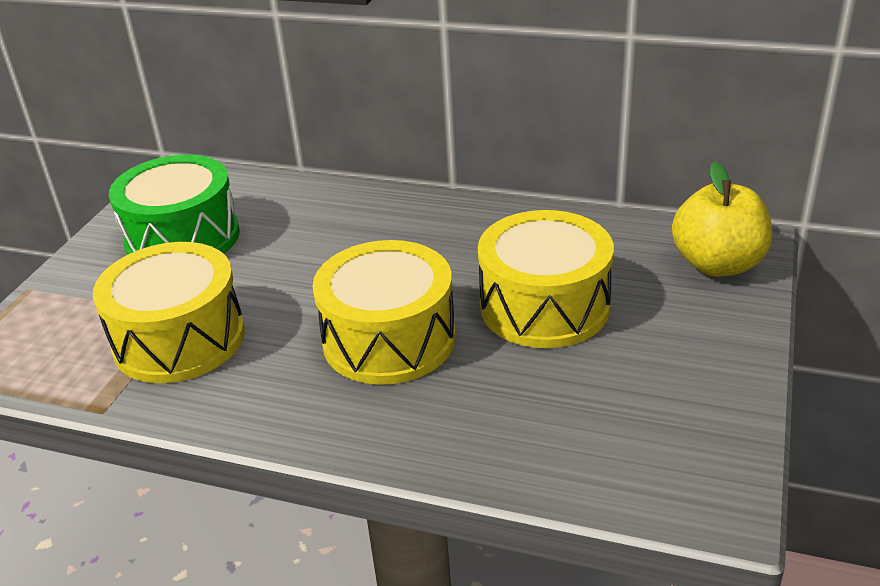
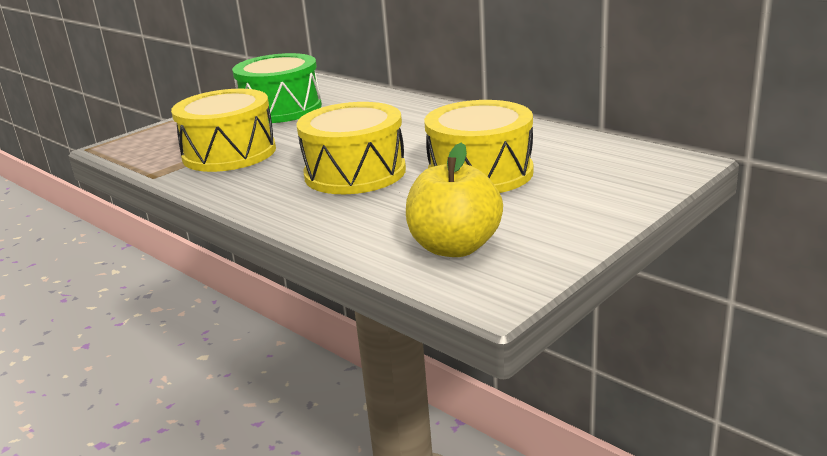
camera: 25 degrees right, 10 degrees down
(717, 264) = (642, 170): yellow apple -> yellow apple (455, 247)

